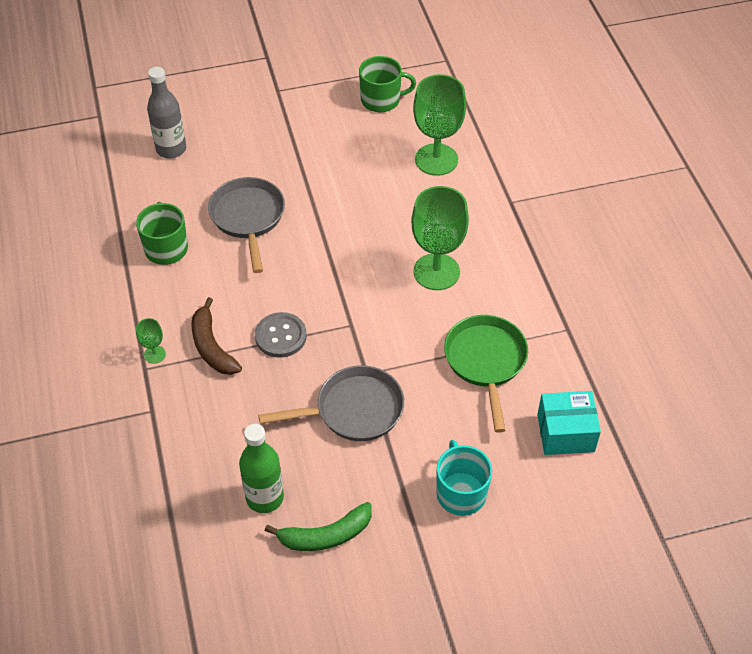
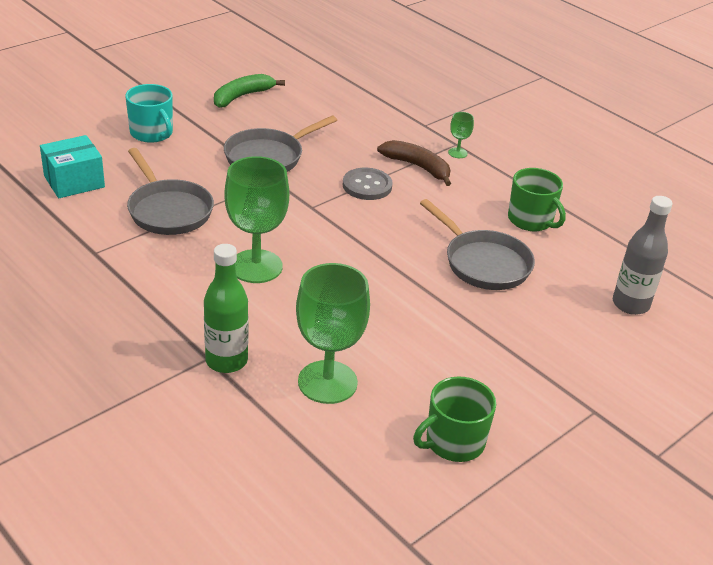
camera: 150 degrees right, 15 degrees down
(264, 497) = (300, 103): green bottle -> green bottle (226, 361)
(486, 362) = (168, 210): green pan -> grey pan

